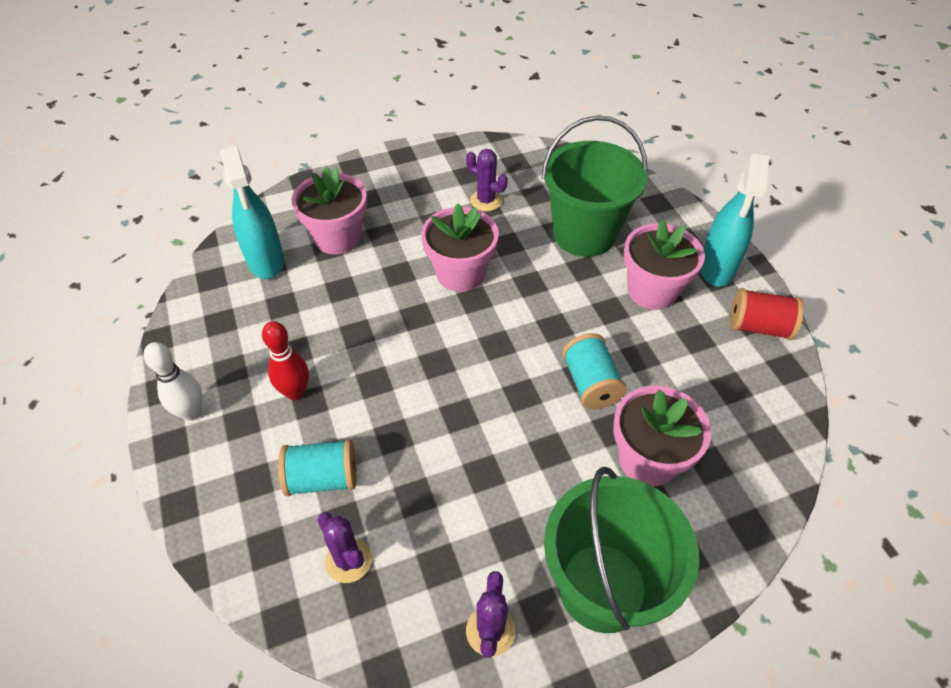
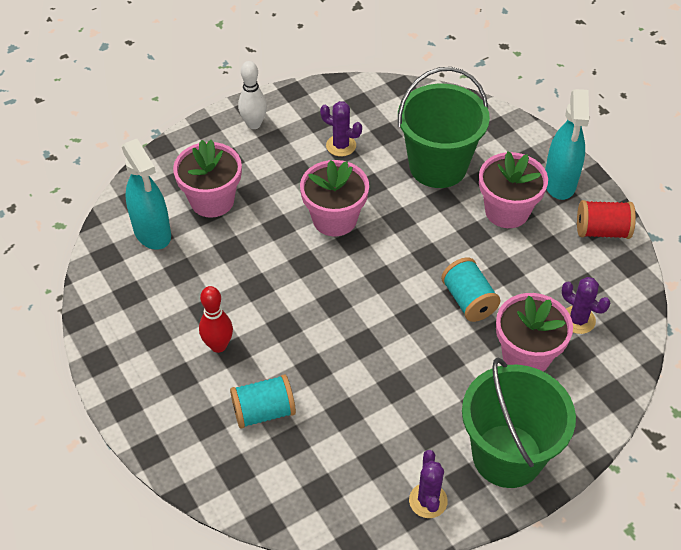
camera: 10 degrees left, 0 degrees up
(191, 412) = (133, 376): white bowling pin -> white bowling pin (254, 124)
(348, 560) = (304, 469): purple cactus -> purple cactus (578, 320)

